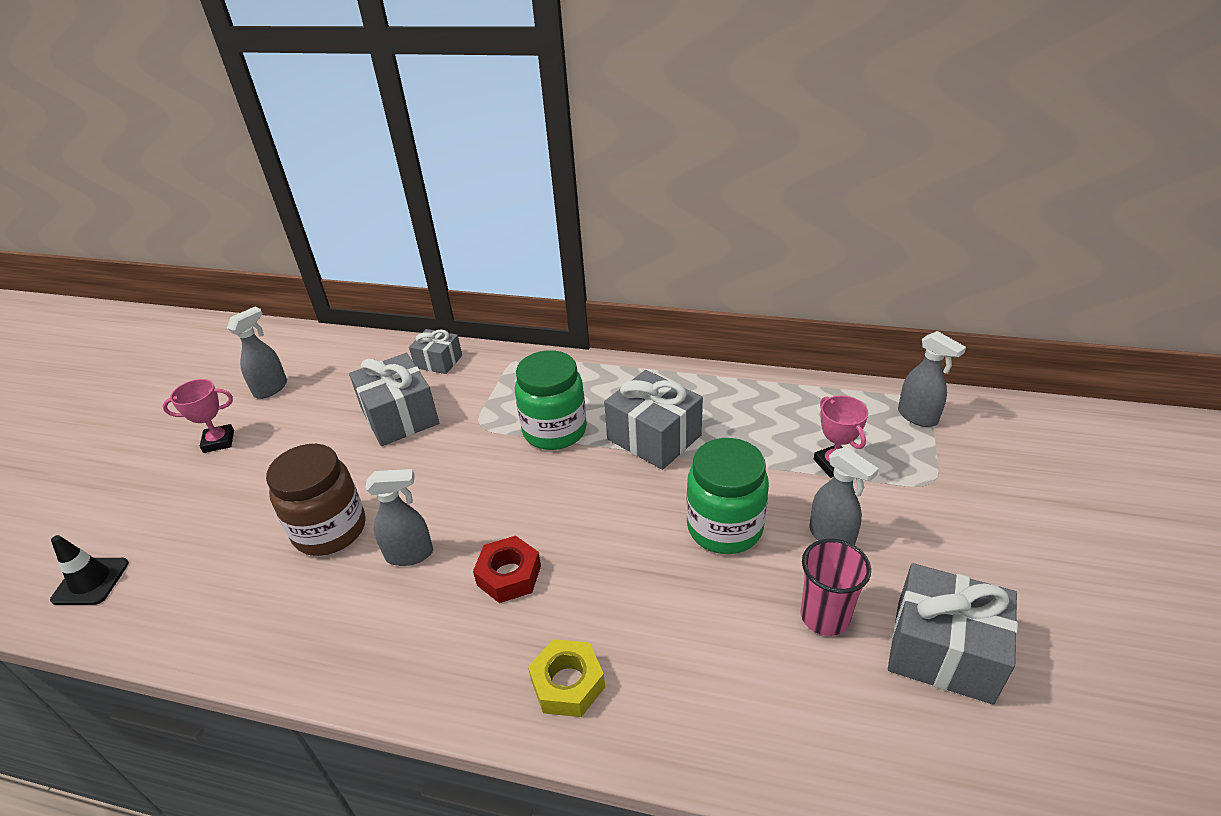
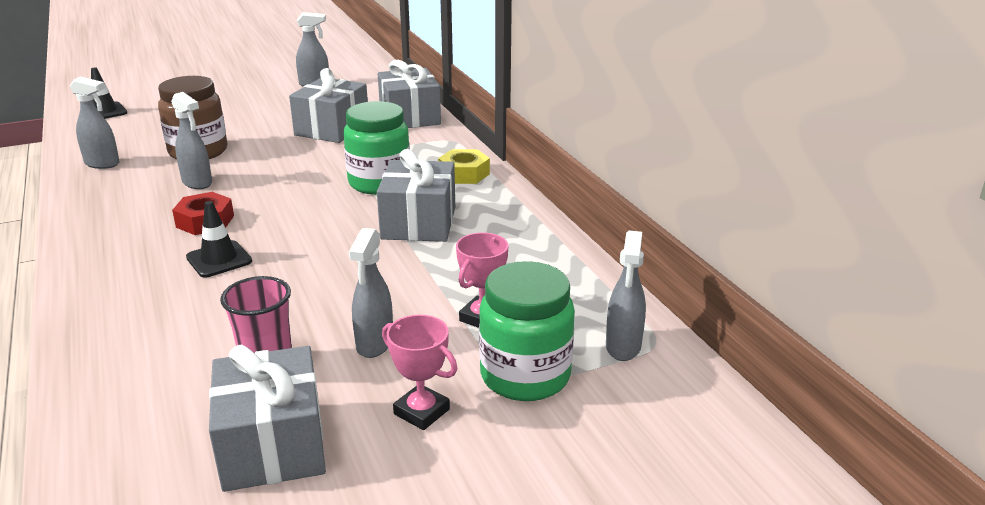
camera: 50 degrees right, 10 degrees down
(219, 441) = (248, 92): pink trophy -> pink trophy (421, 412)
(256, 624) = (102, 164): none -> grey spray bottle
(438, 361) = (409, 117): grey gift -> grey gift, size x1.68
(568, 684) = (117, 277): yellow nut -> yellow nut (464, 174)
(602, 589) = (219, 259): none -> black traffic cone
(724, 528) = (336, 288): green jar -> green jar (525, 376)

